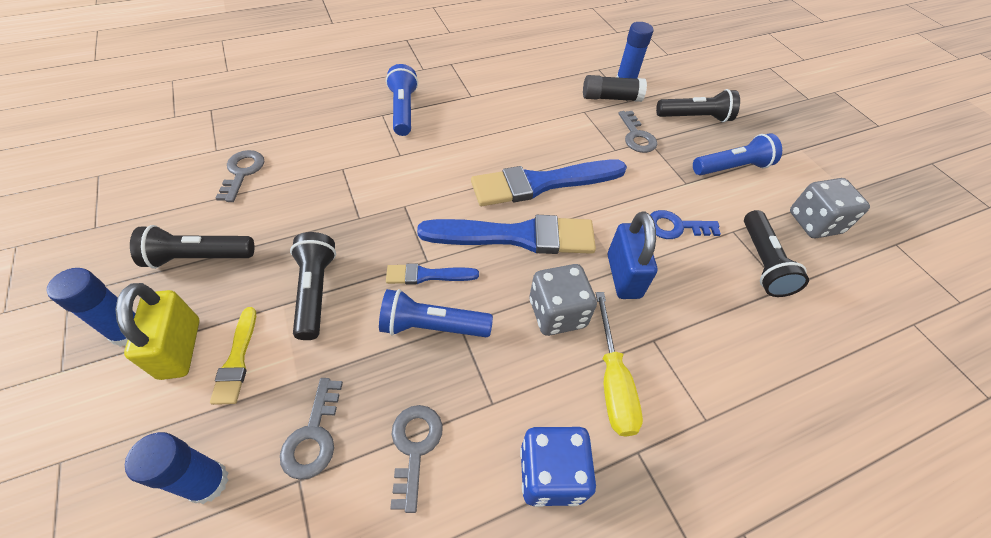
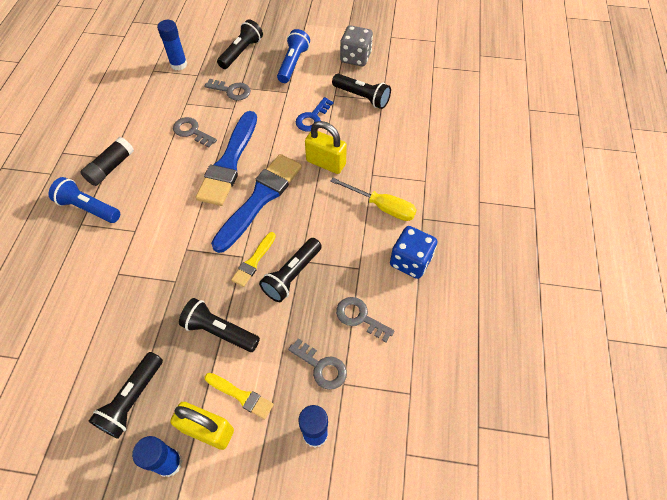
camera: 55 degrees left, 5 degrees up
(242, 172) = (63, 345): grey key -> grey key (192, 131)
(427, 275) = (254, 261): blue brush -> yellow brush
(432, 326) = (292, 275): blue flashlight -> black flashlight
(557, 313) = (327, 208): grey dice -> none
(611, 98) = (186, 81): black glue stick -> black glue stick (111, 167)
(623, 276) = (326, 163): blue padlock -> yellow padlock

